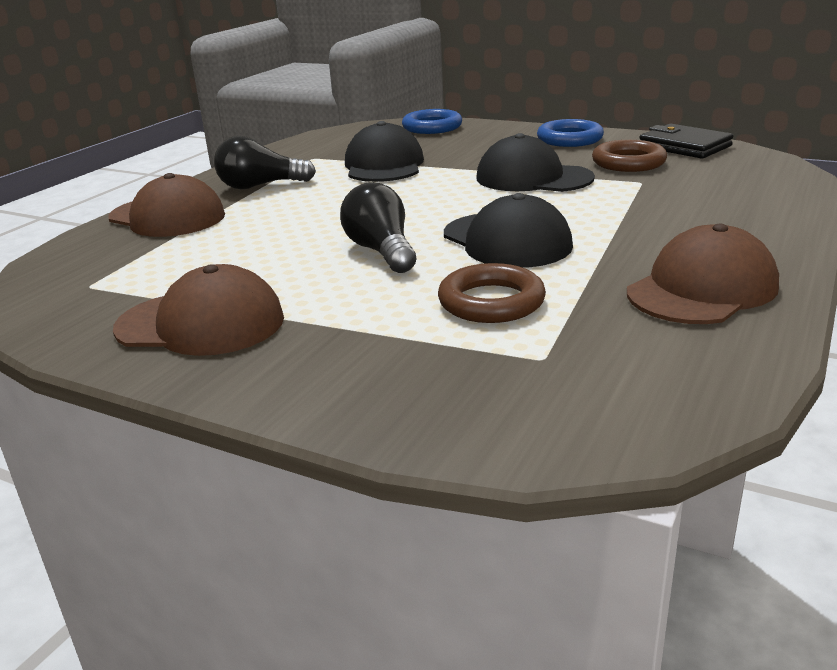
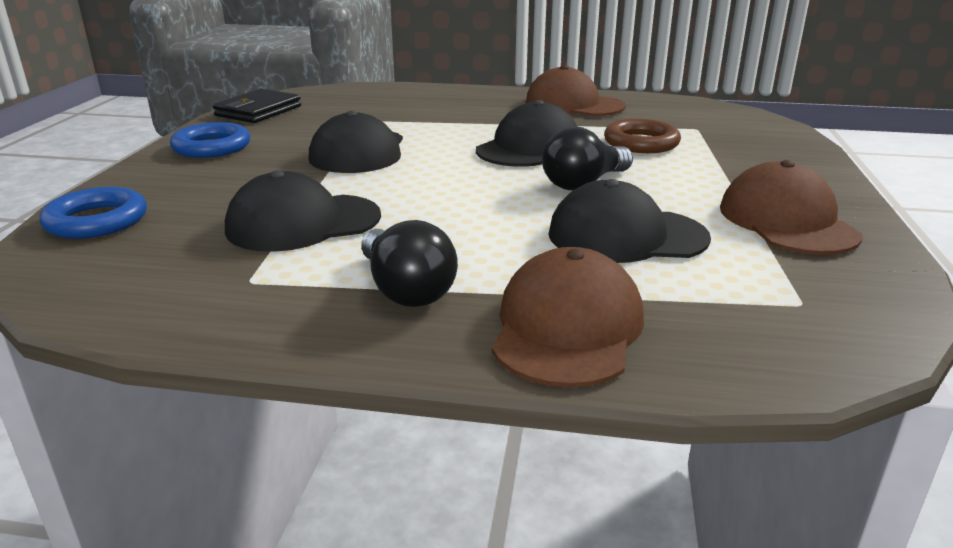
camera: 110 degrees left, 0 degrees up
(256, 250) = (626, 236): none -> black cap
(628, 162) = (308, 125): brown ring -> none

